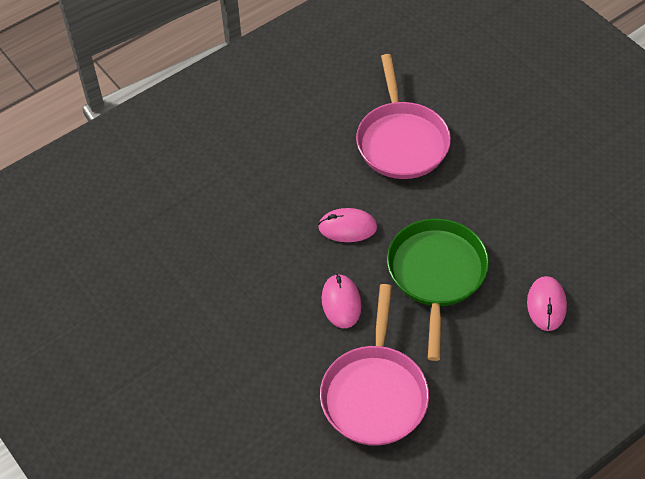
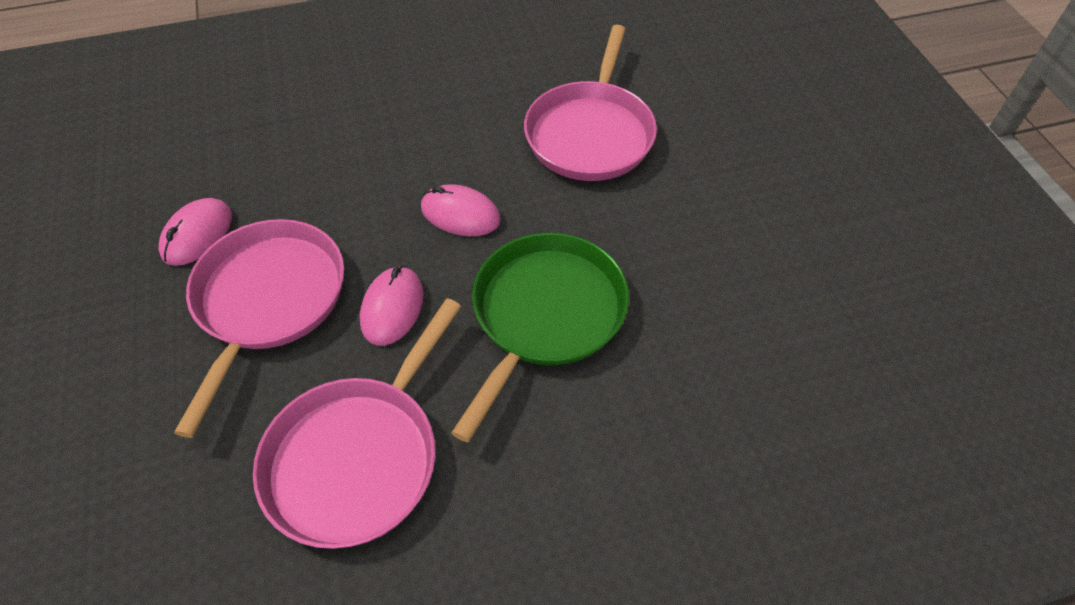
camera: 20 degrees right, 0 degrees up
(260, 325) = (268, 300): none -> pink pan
(546, 305) = (686, 417): pink mouse -> pink mouse (197, 235)

